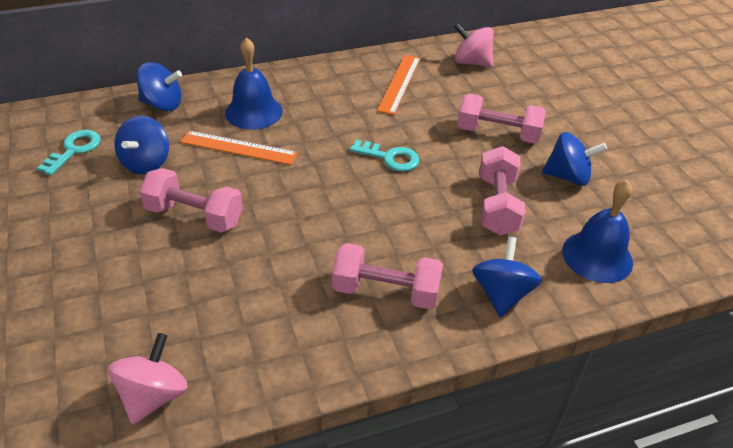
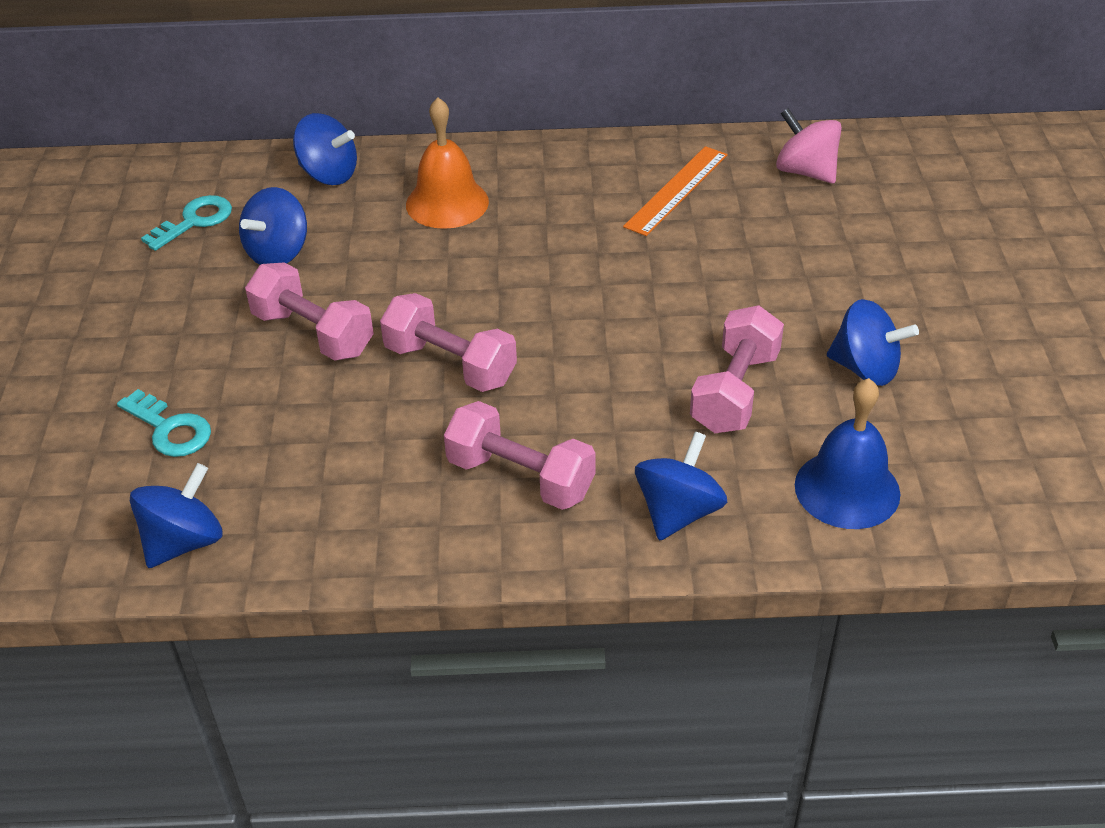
camera: 20 degrees right, 0 degrees up
(153, 395) = (184, 542): pink spinning top -> blue spinning top
(239, 147) = (406, 251): orange ruler -> none
(253, 112) = (447, 203): blue bell -> orange bell
(390, 158) = (610, 298): turquoise key -> turquoise key (170, 429)
(498, 133) = (790, 288): pink dumbbell -> pink dumbbell (450, 365)

